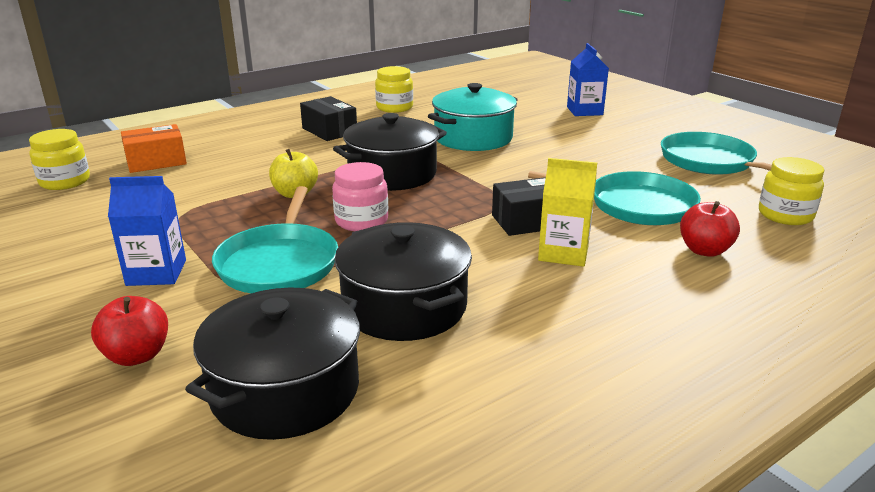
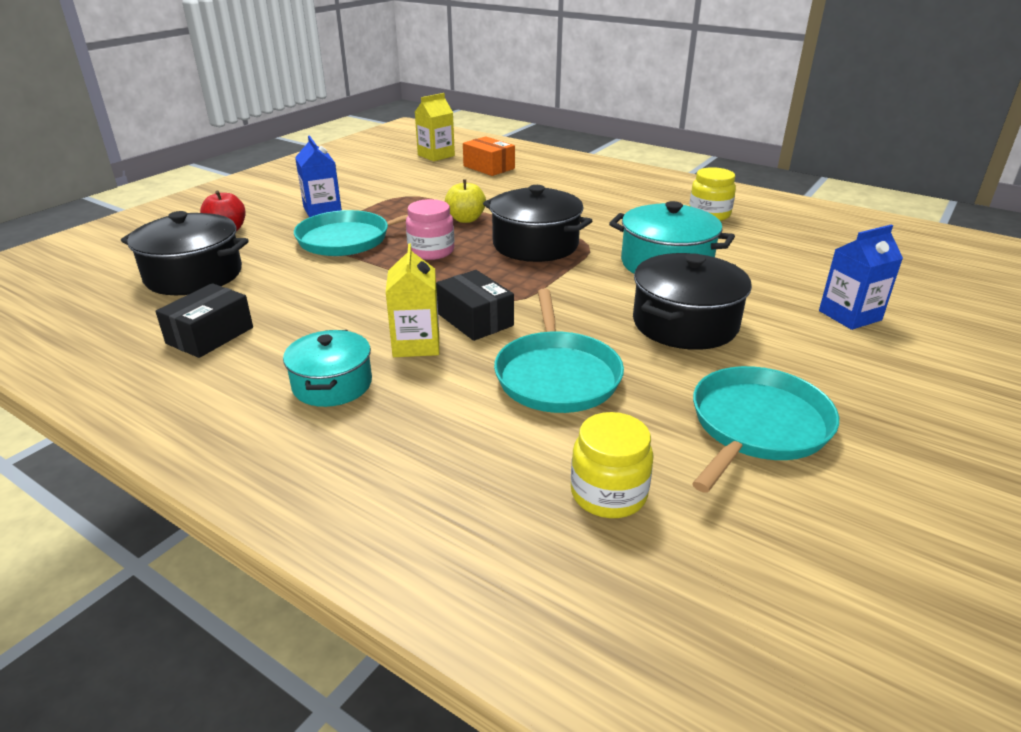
camera: 70 degrees right, 5 degrees up
(65, 182) = (436, 155): yellow jar -> yellow carton
(329, 131) = (612, 202): black box -> black box (210, 335)
(404, 306) = (299, 291): black pot -> black pot (685, 323)
(626, 302) = (332, 384): none -> turquoise pot
(704, 250) = (462, 427): red apple -> none

